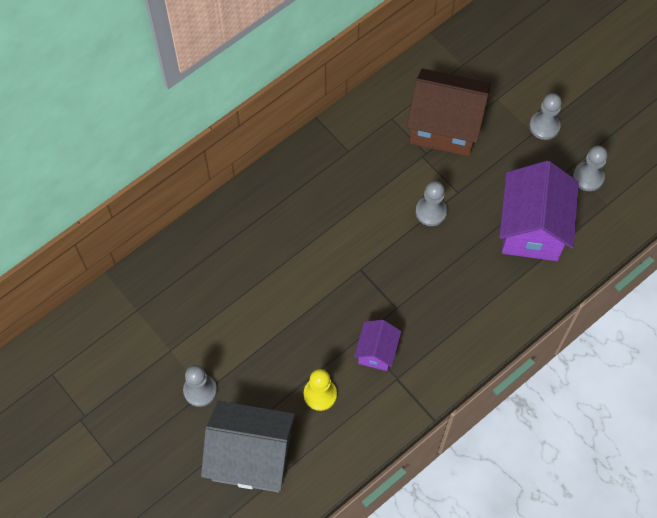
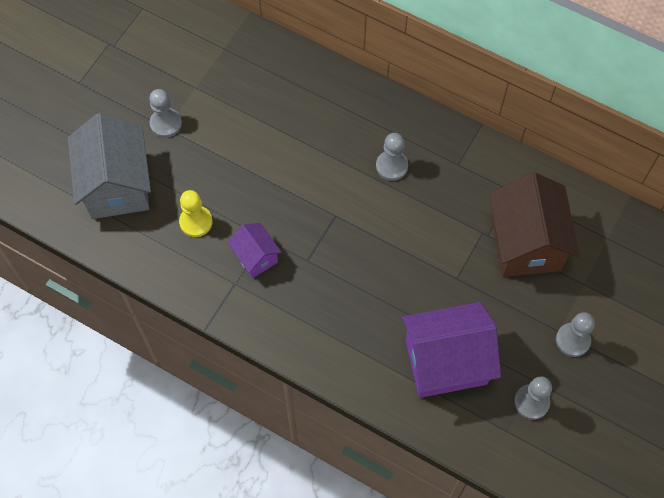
camera: 70 degrees right, 0 degrees up
(377, 352) = (256, 257): purple house -> purple house turned 60 degrees clockwise
(431, 212) = (424, 259): grey pawn -> grey pawn (391, 166)

